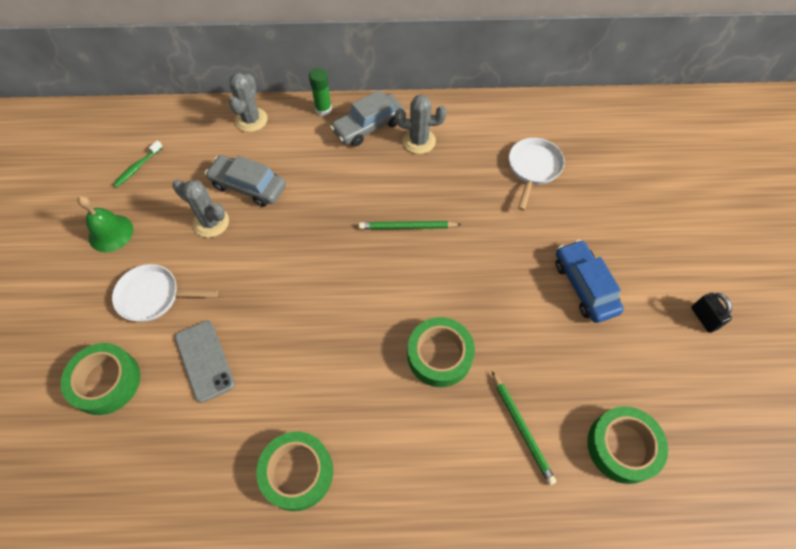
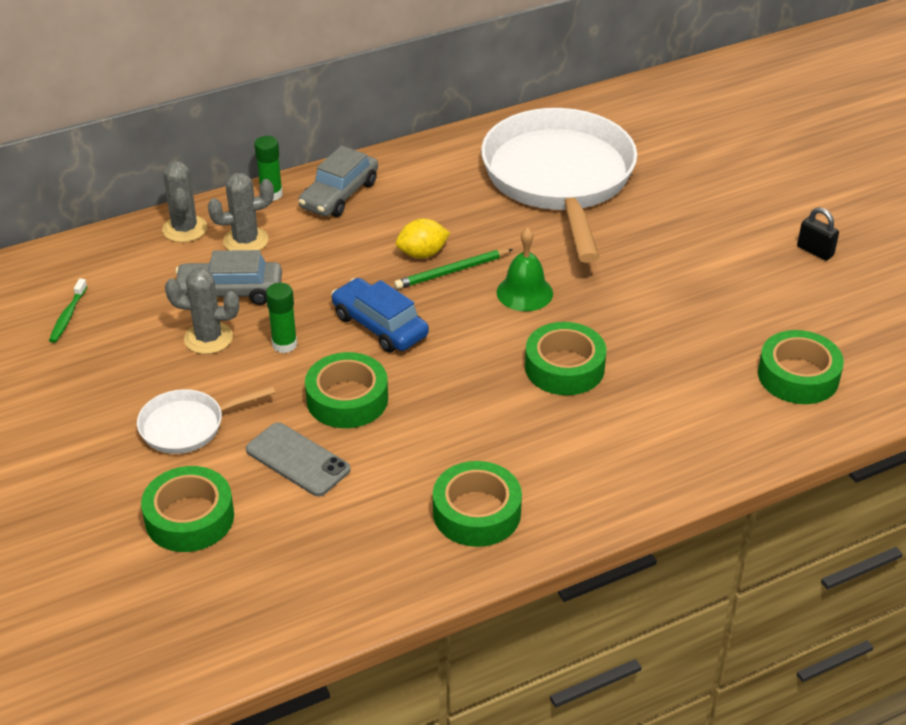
camera: 25 degrees left, 20 degrees down
(110, 233) = (83, 387): green bell -> green bell (524, 292)
(256, 249) = (284, 344): none -> green glue stick
(269, 318) = (347, 399): none -> green tape
(395, 202) = (422, 254): none -> yellow lemon
(419, 141) = (411, 191): grey cactus -> grey cactus (245, 241)
(522, 428) = (690, 396): green pencil -> none
(533, 168) = (559, 179): white pan -> white pan, size x2.24
(584, 286) = (680, 263): blue car -> blue car (380, 325)

